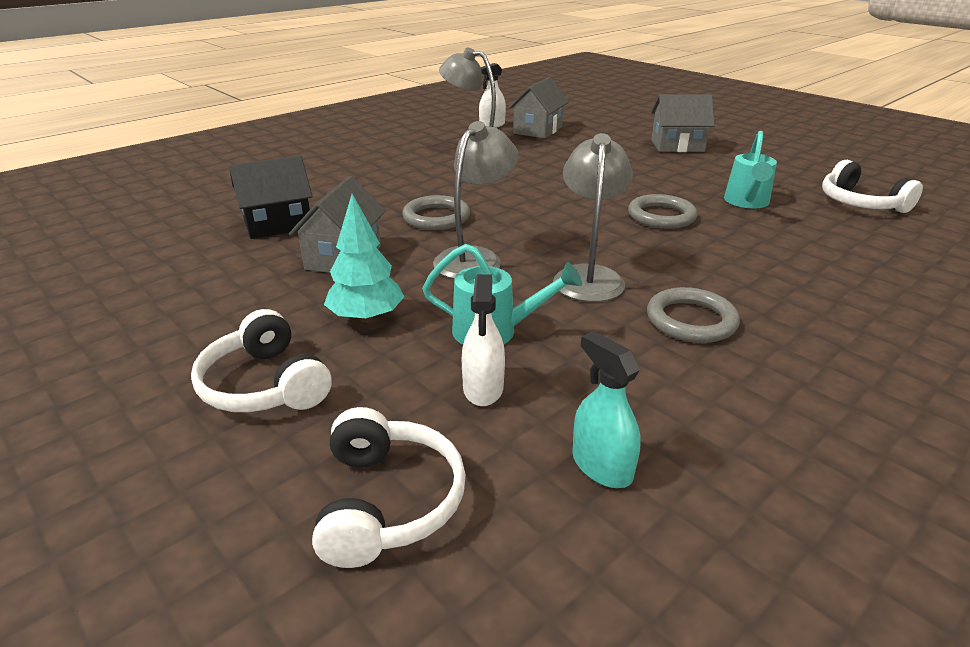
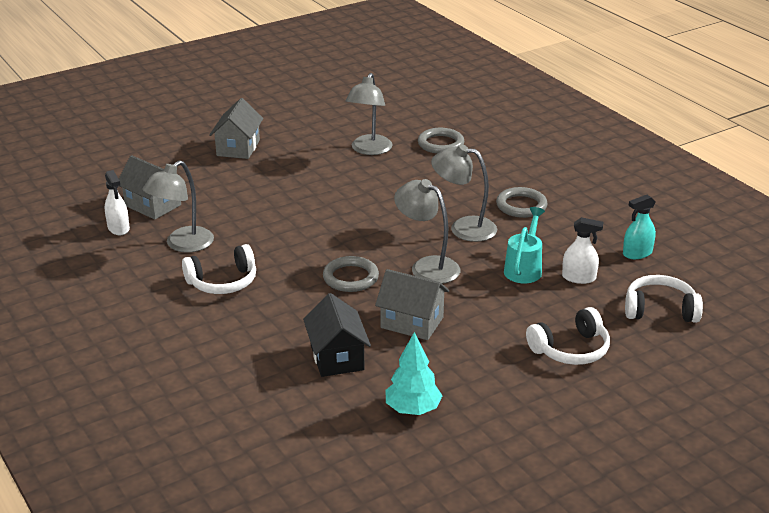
camera: 80 degrees left, 0 degrees up
(366, 317) = (501, 313): turquoise tree -> turquoise tree (412, 409)
(661, 216) = (381, 185): grey ring -> grey ring (440, 144)
(746, 202) = (369, 150): turquoise watering can -> grey lamp
(860, 203) = (384, 113): white headphones -> white headphones (223, 282)

